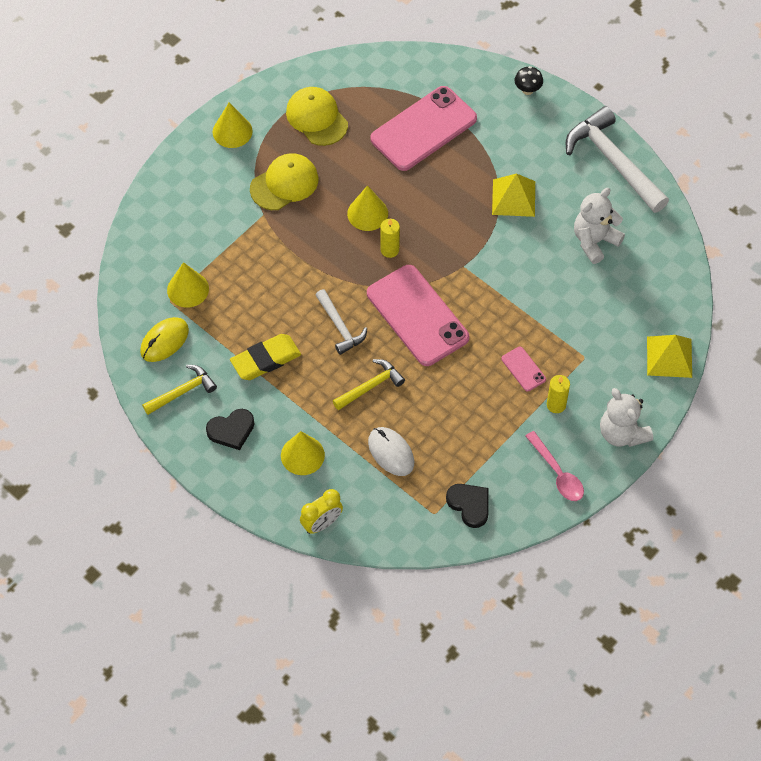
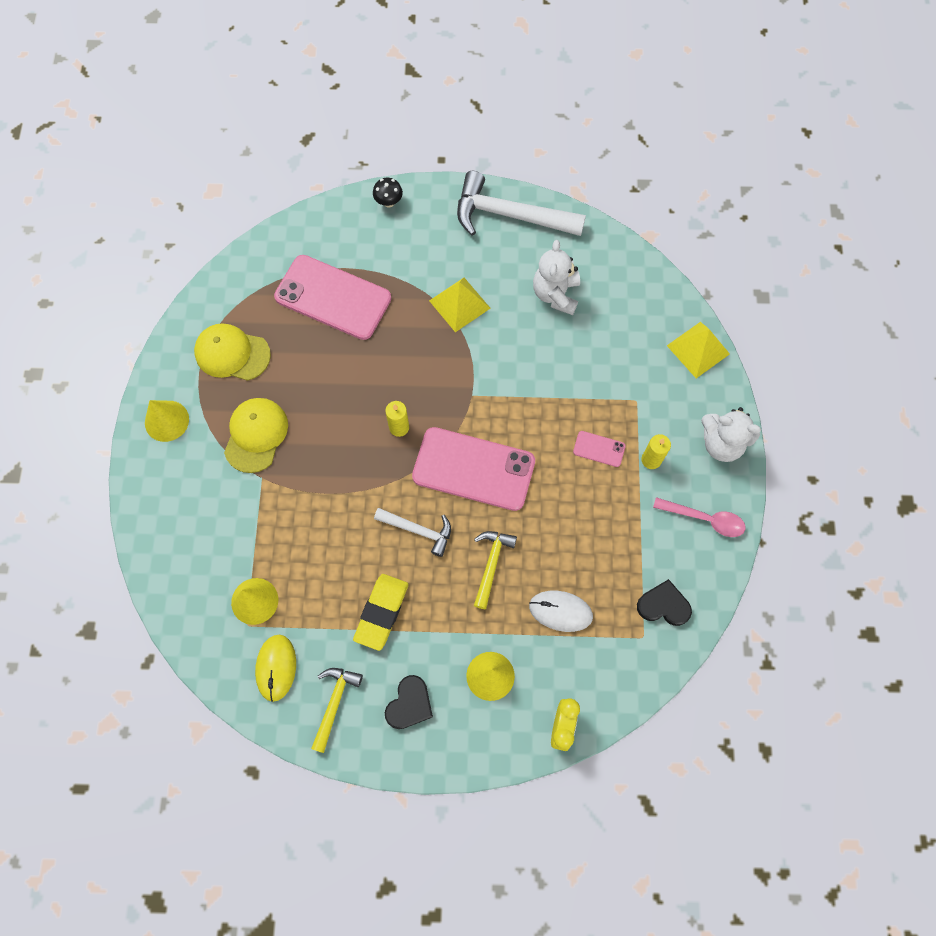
camera: 40 degrees left, 10 degrees up
(367, 213) = (352, 408): yellow cone -> none
(423, 129) = (333, 297): pink phone -> pink phone turned 75 degrees counterclockwise

